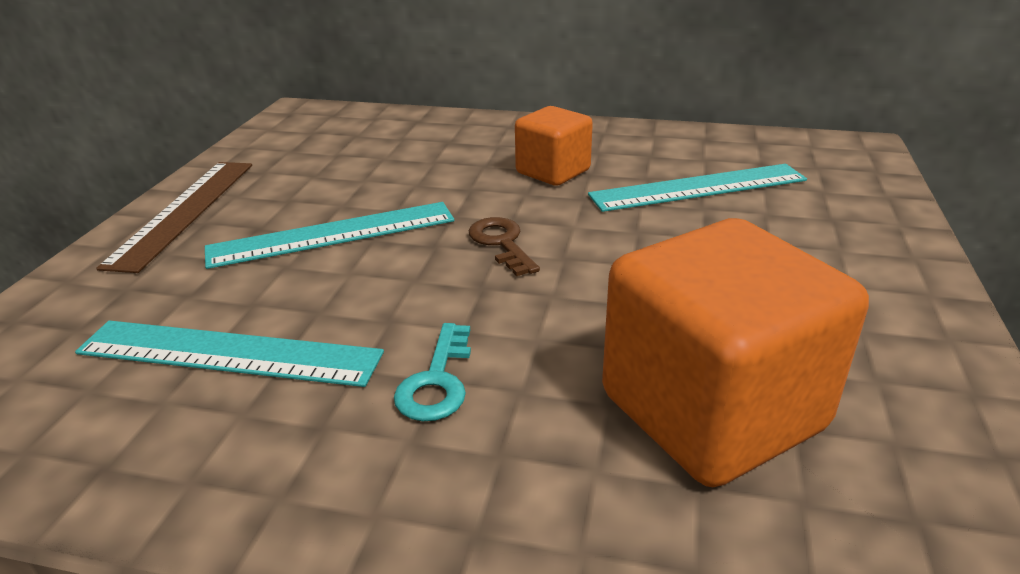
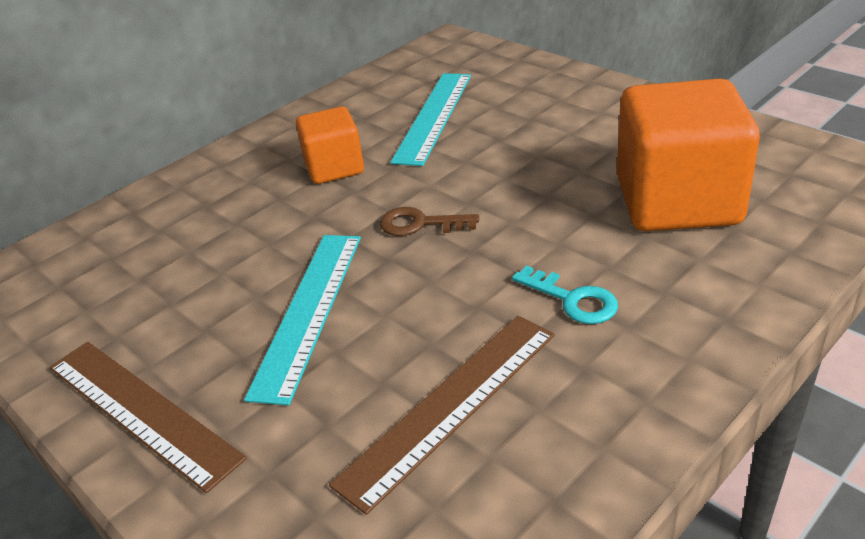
camera: 55 degrees left, 5 degrees up
(229, 353) = (450, 406): turquoise ruler -> brown ruler

